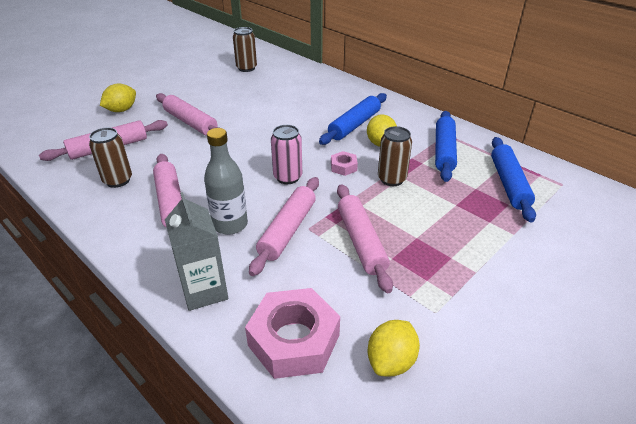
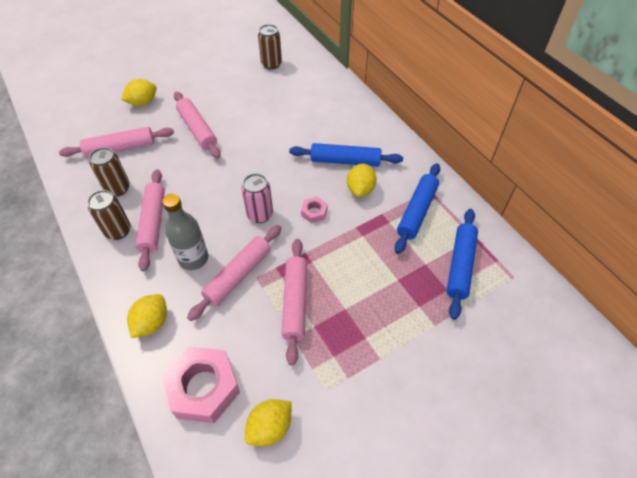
camera: 15 degrees right, 15 degrees up
(204, 291) = (152, 323): grey carton -> yellow lemon
(354, 125) = (345, 161): blue rolling pin -> blue rolling pin turned 45 degrees clockwise
(391, 179) = (352, 236): brown can -> brown can (118, 231)

